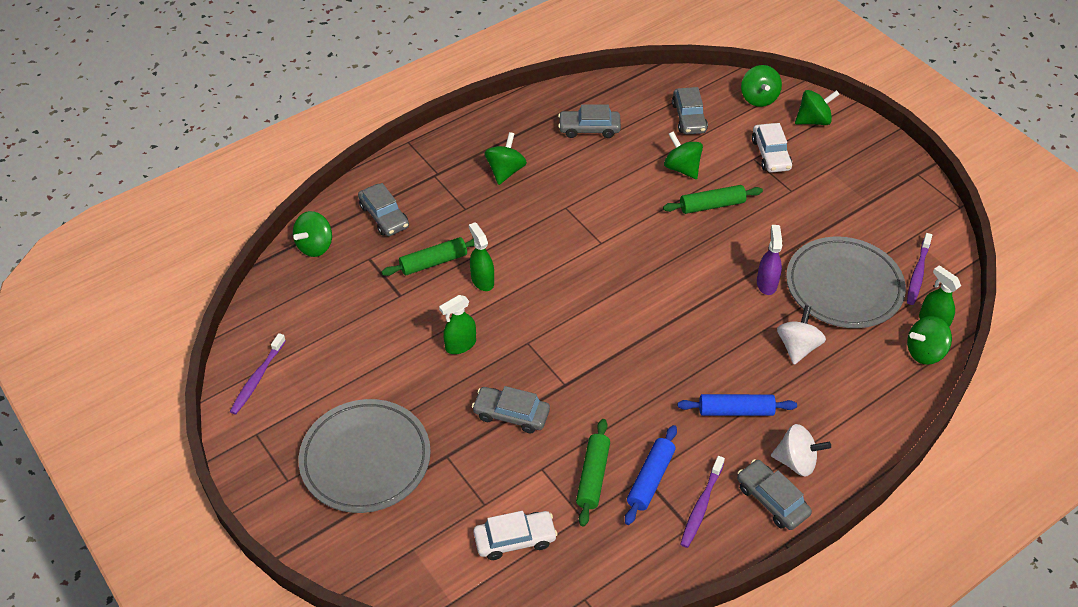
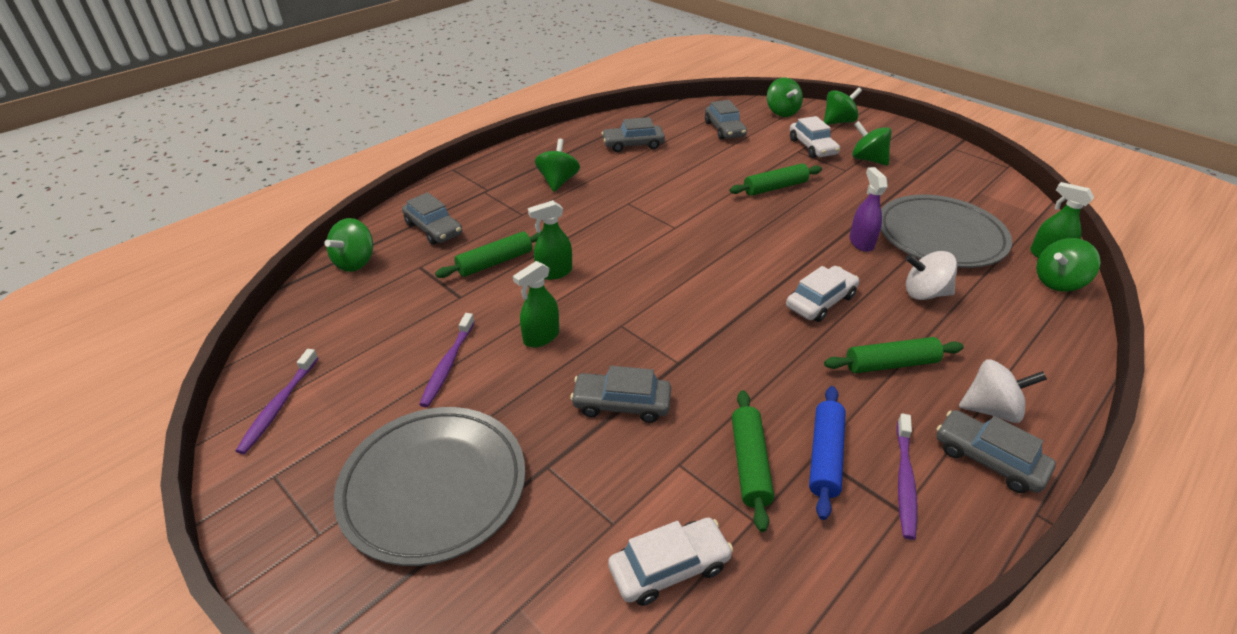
camera: 10 degrees left, 10 degrees down
(482, 280) = (554, 272): green spray bottle -> green spray bottle turned 75 degrees counterclockwise
(682, 168) = (733, 163): green spinning top -> green spinning top (868, 159)
(703, 342) = (820, 301): none -> white car
(735, 410) = (891, 364): blue rolling pin -> green rolling pin
(797, 347) = (924, 293): white spinning top -> white spinning top turned 90 degrees counterclockwise
(917, 273) = (1004, 218): purple toothbrush -> purple toothbrush (448, 365)

